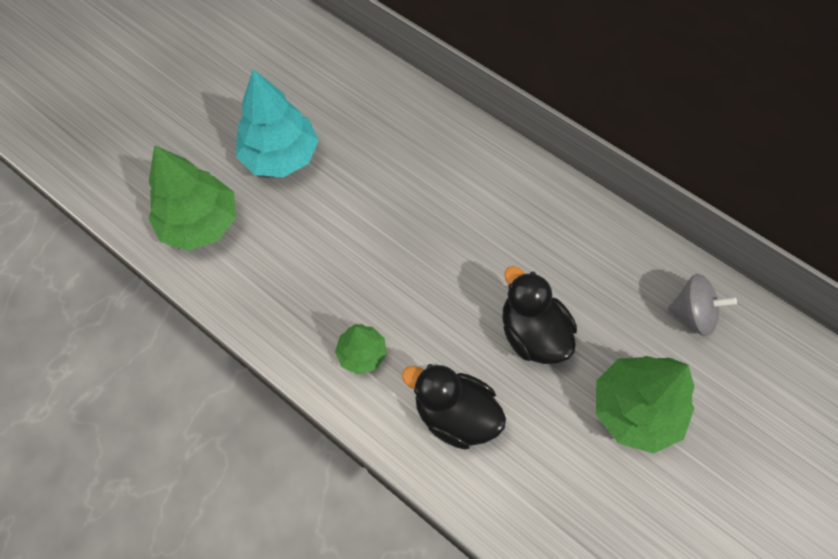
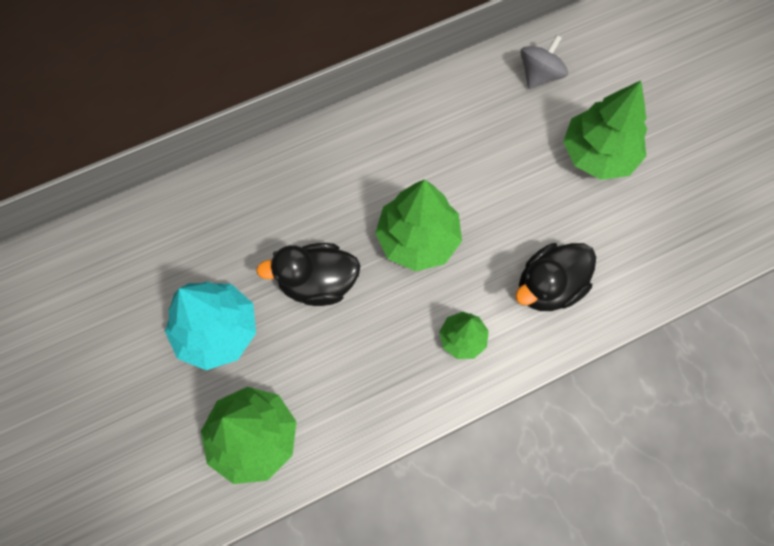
camera: 65 degrees left, 5 degrees up
(443, 273) = (417, 239): none -> green tree
(532, 333) = (505, 195): black duck -> black duck (317, 283)

